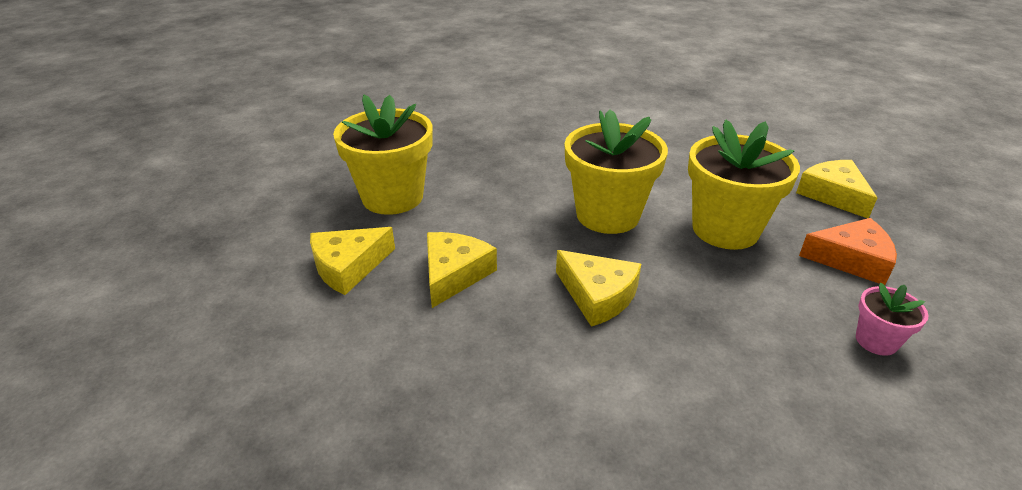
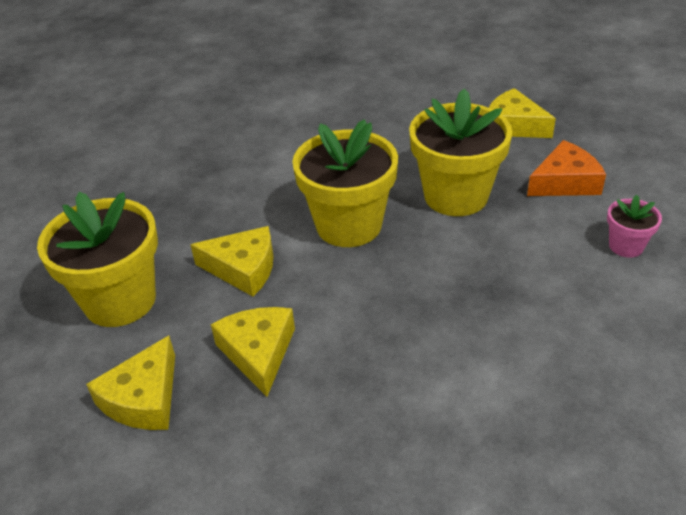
camera: 30 degrees left, 5 degrees up
(598, 295) = (402, 309): yellow cheese -> yellow cheese (243, 269)

